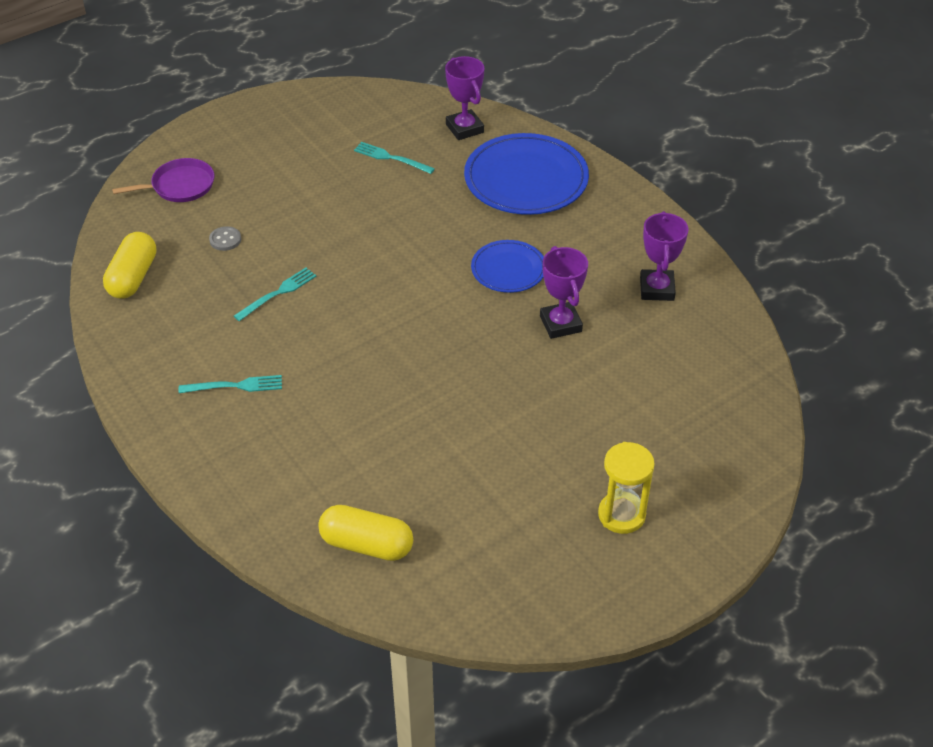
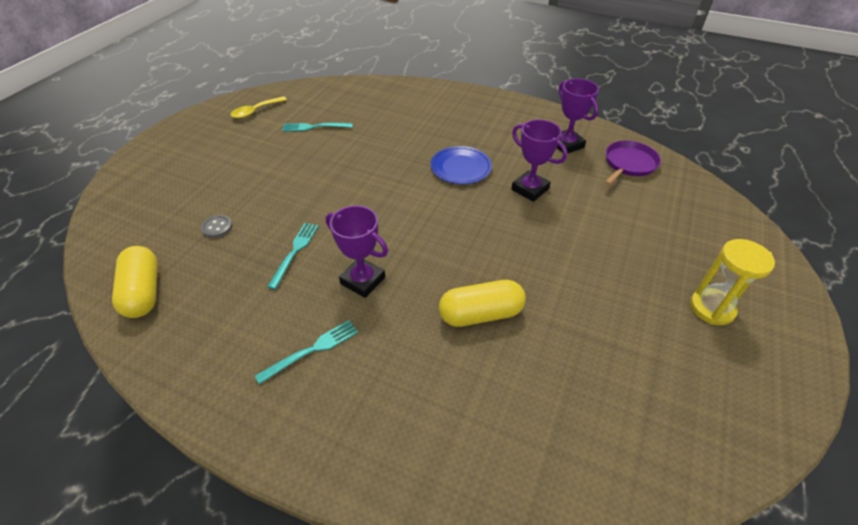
camera: 30 degrees left, 0 degrees up
(180, 186) = (147, 201): purple pan -> purple pan (629, 164)
(342, 113) = (255, 111): none -> yellow spoon
(366, 544) = (555, 448): yellow capsule -> yellow capsule (480, 314)
(464, 128) = (353, 95): purple trophy -> purple trophy (363, 280)
(526, 179) = (420, 110): blue plate -> none

